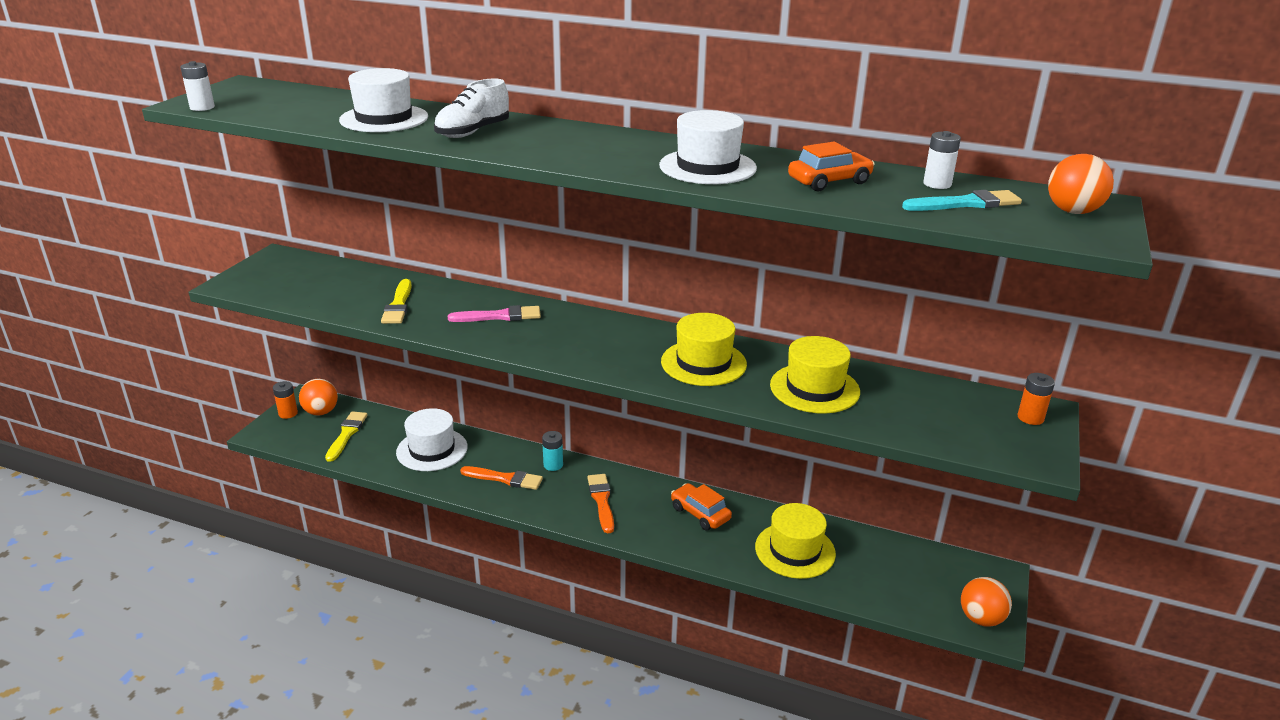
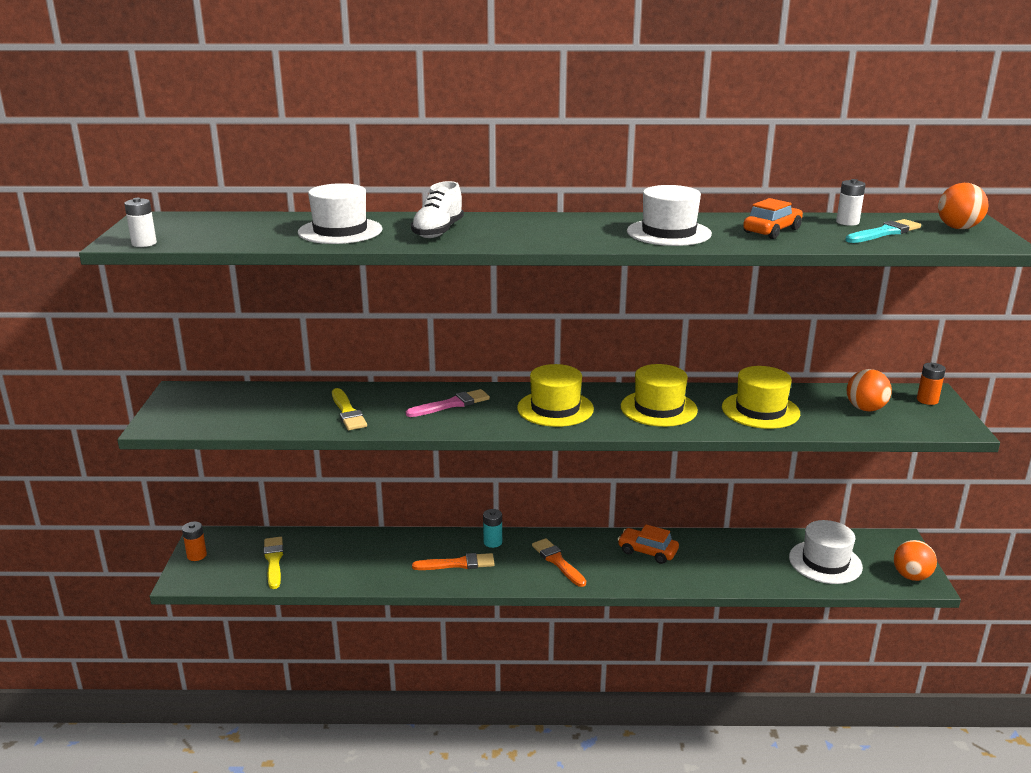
camera: 20 degrees left, 5 degrees down
(321, 412) = (231, 546): orange ball -> orange ball (865, 409)
(432, 450) = (369, 555): white hat -> white hat (825, 562)
(795, 550) = (742, 561): yellow hat -> yellow hat (555, 408)

